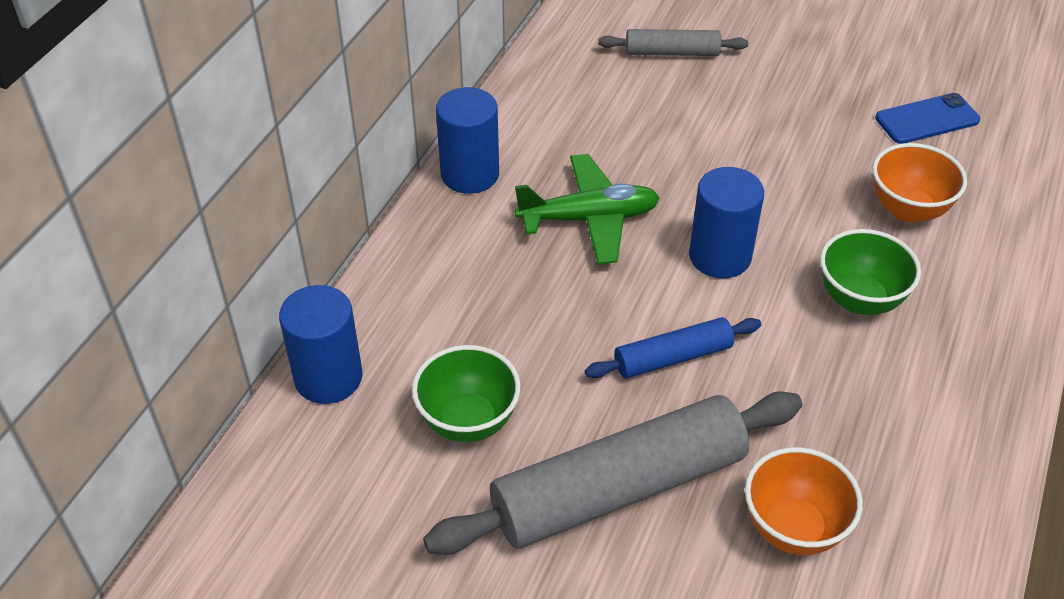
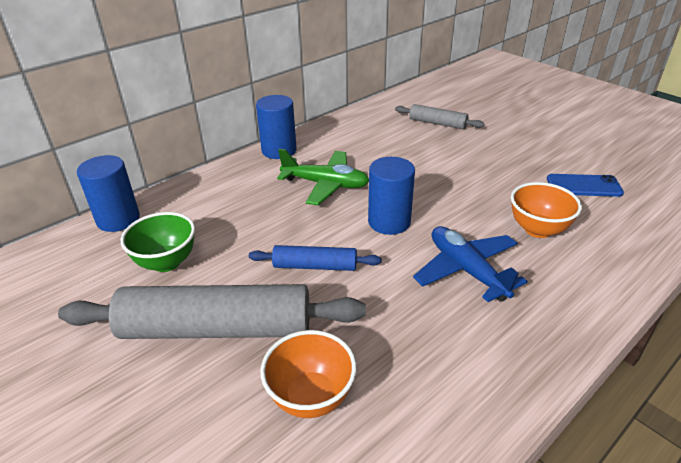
camera: 25 degrees right, 10 degrees down
(859, 300) = (466, 270): green bowl -> blue plane

